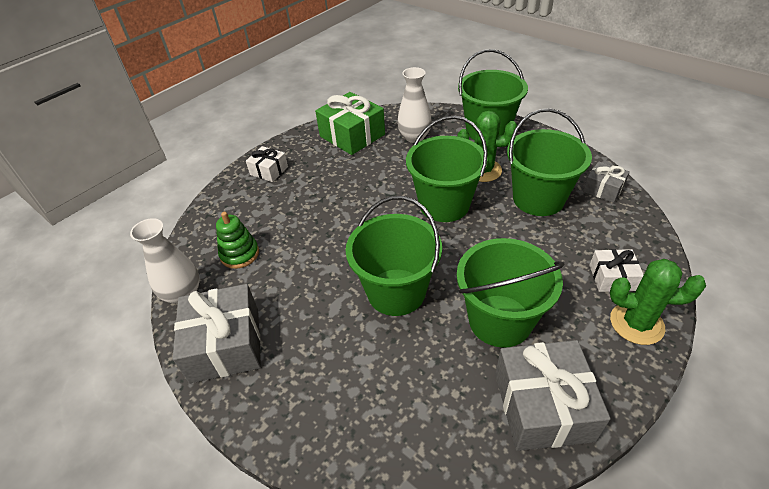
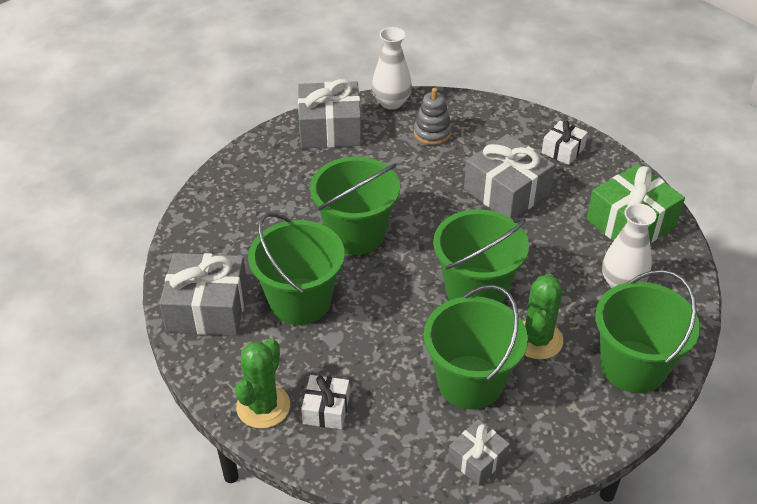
camera: 95 degrees right, 0 degrees up
(240, 254) = (432, 133): green stacking toy -> grey stacking toy
(323, 198) = (506, 191): none -> grey gift

